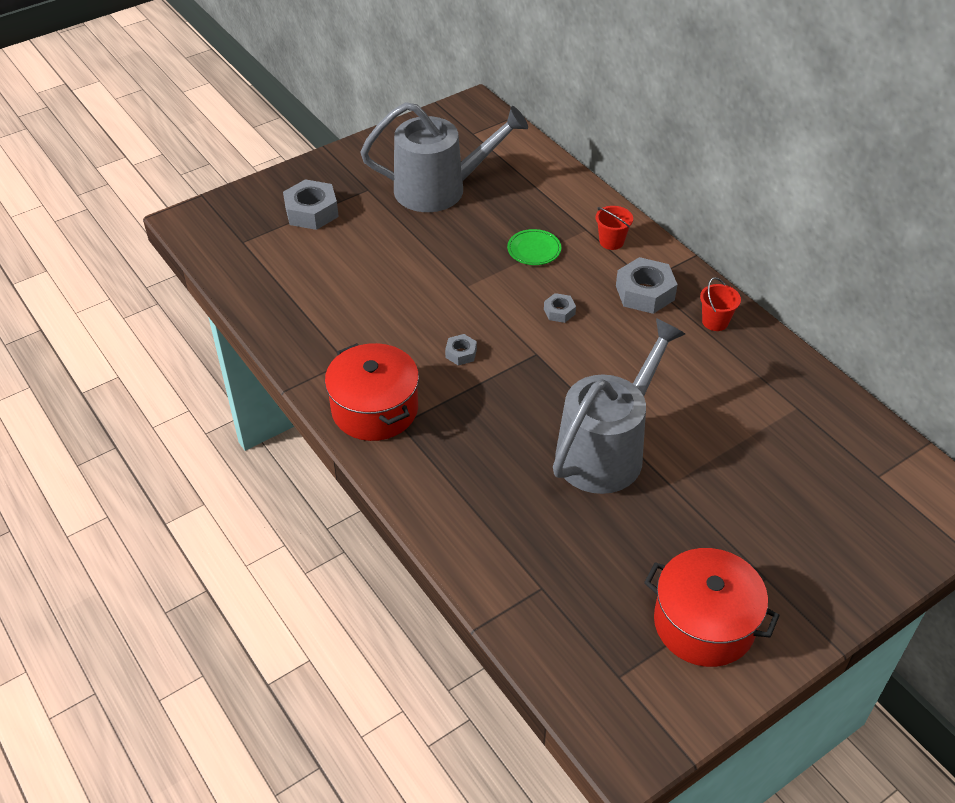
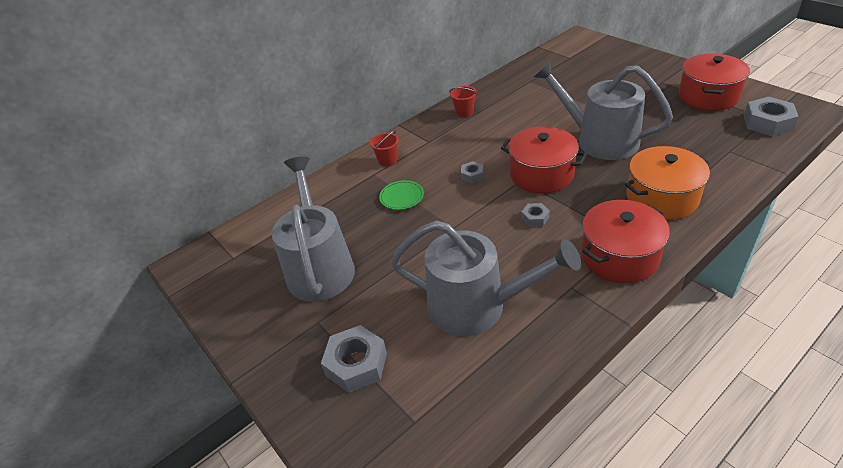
camera: 90 degrees left, 5 degrees down
(347, 290) = (476, 306): none -> grey watering can
(461, 476) = (661, 198): none -> orange pot
(543, 375) = (541, 174): none -> red pot
(645, 293) = (442, 140): grey nut -> grey nut (767, 123)

